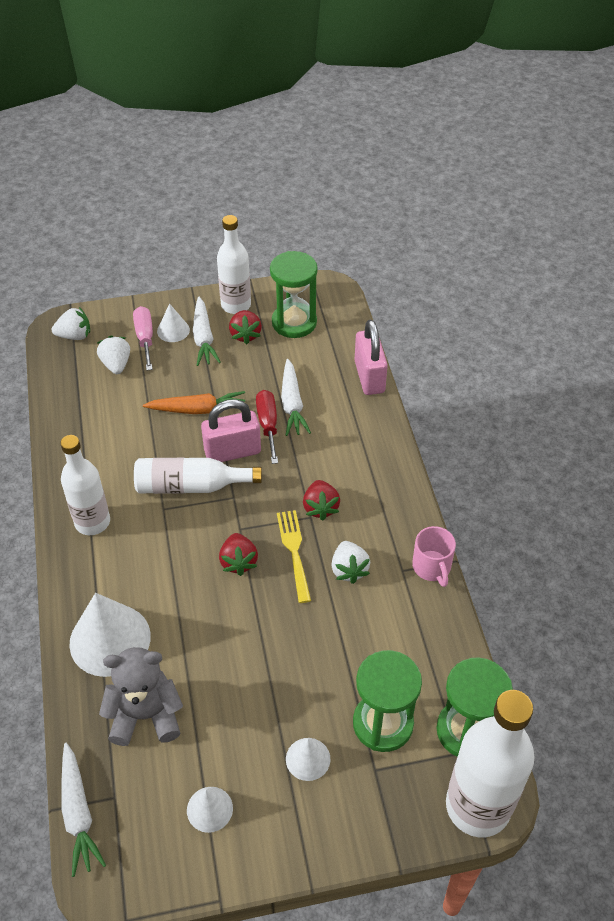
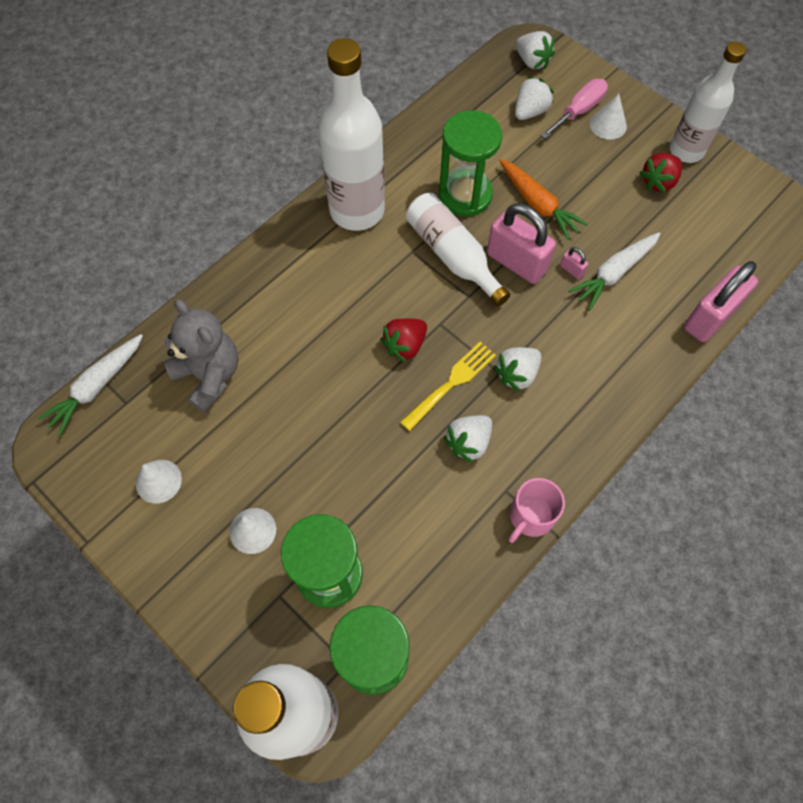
camera: 55 degrees right, 15 degrees up
(92, 522) = (357, 210): white bottle -> white bottle, size x1.51
(110, 639) = (258, 301): white cone -> none
(203, 337) = (622, 153): white carrot -> none
(268, 425) = (571, 270): red screwdriver -> pink padlock
(294, 322) = (713, 210): green hourglass -> green hourglass (465, 195)
(320, 507) = (517, 374): red strawberry -> white strawberry

